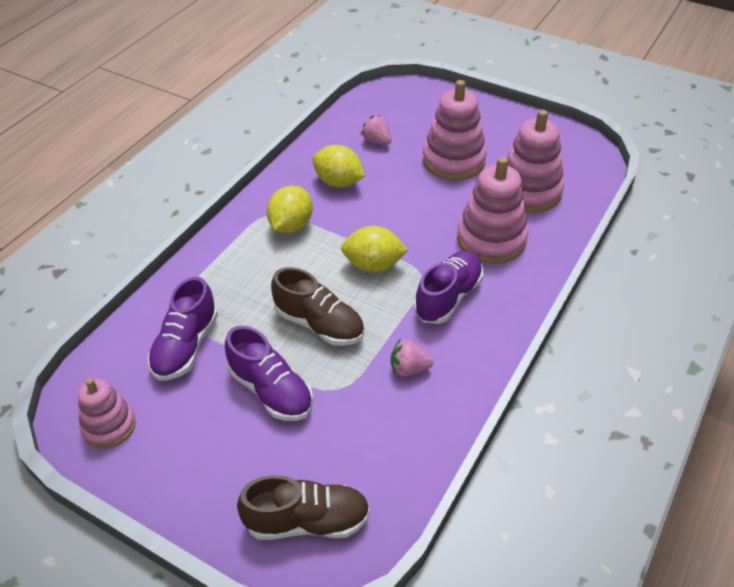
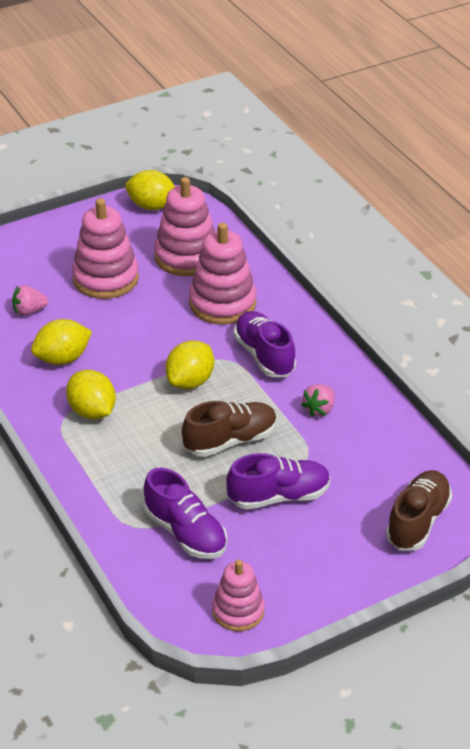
camera: 60 degrees left, 5 degrees down
(570, 144) = (152, 206): none -> yellow lemon

